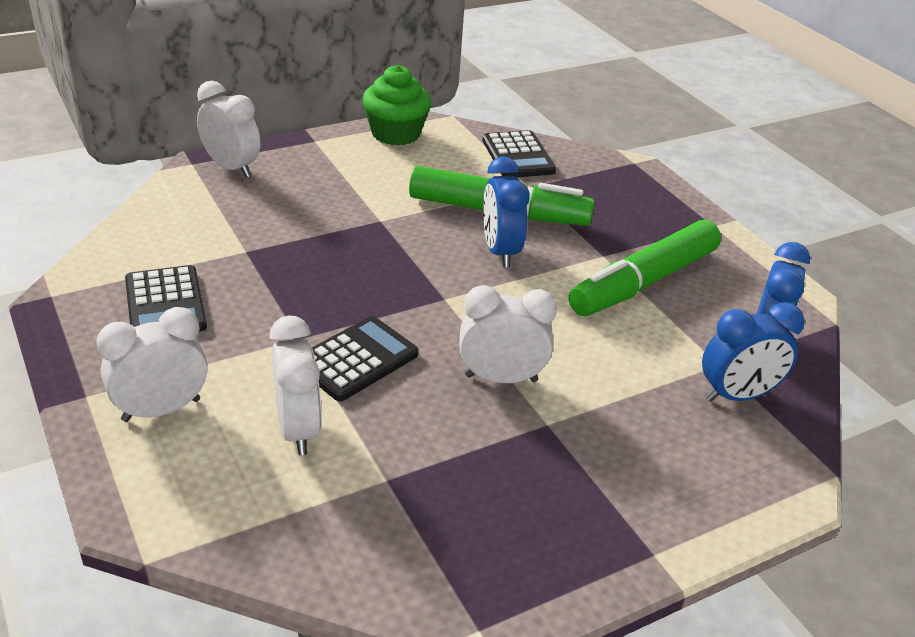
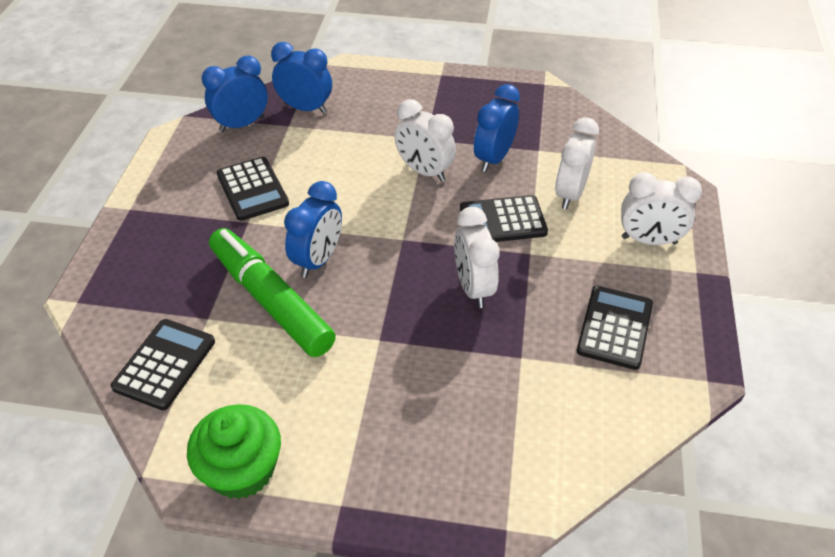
camera: 140 degrees left, 10 degrees up
(231, 168) = (467, 496): white clock -> white clock (473, 288)
(435, 435) = (493, 158): none -> blue clock
(644, 282) = (252, 189): green marker -> black calculator

